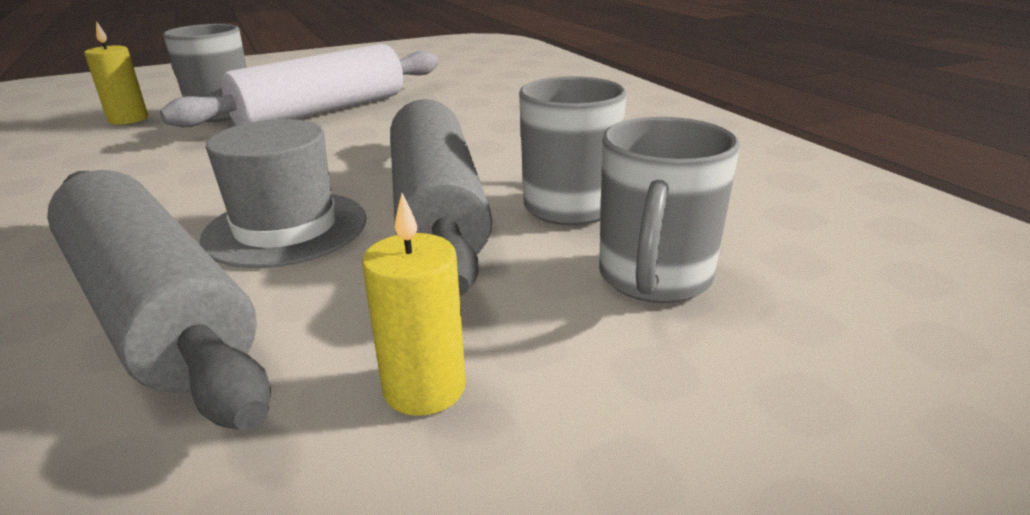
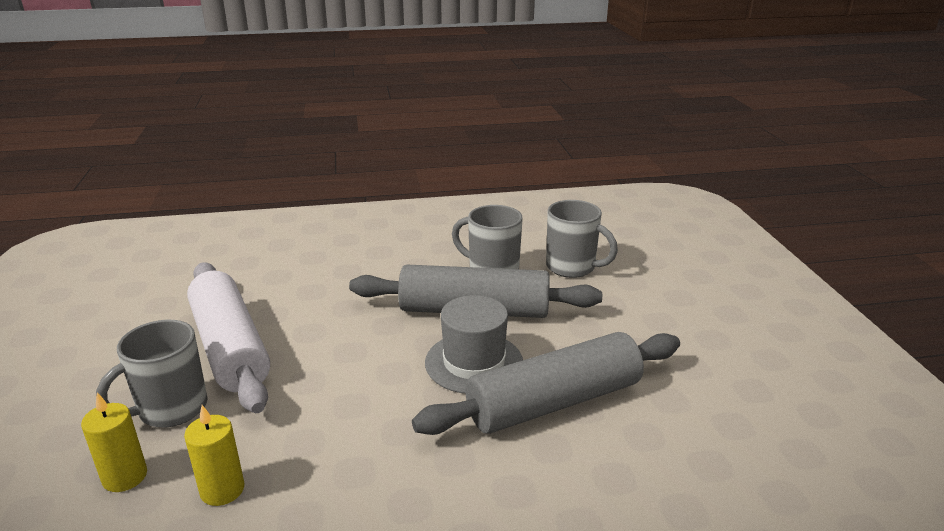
camera: 75 degrees left, 0 degrees up
(424, 388) = (634, 328): yellow candle -> yellow candle (222, 490)

